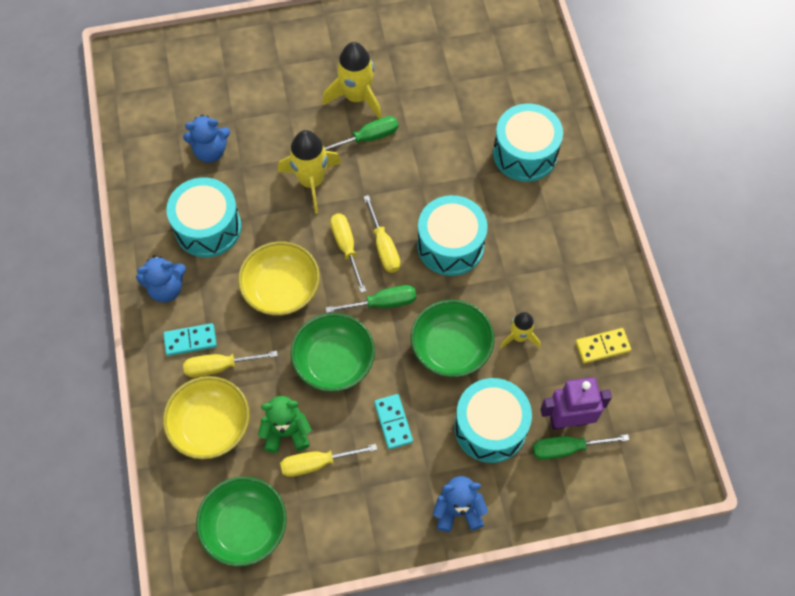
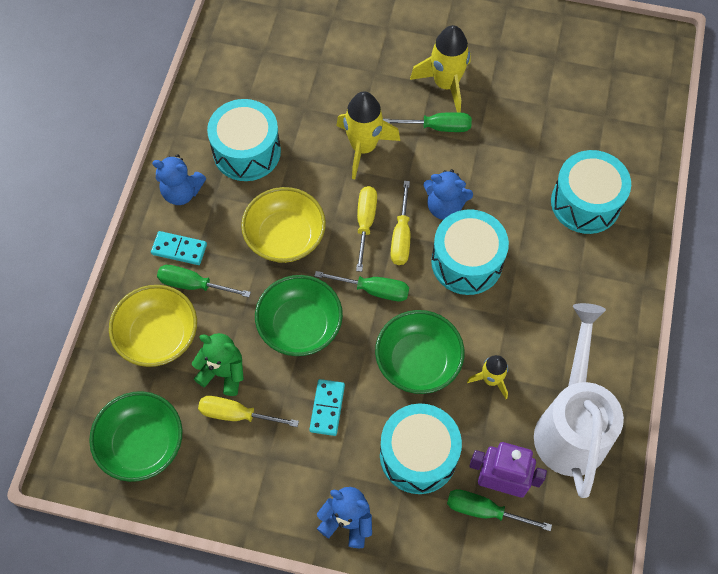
camera: 25 degrees right, 0 degrees up
(210, 151) = (284, 82): blue teddy bear -> blue teddy bear (444, 206)
(219, 366) = (193, 284): yellow screwdriver -> green screwdriver
(602, 346) = (570, 426): yellow domino -> white watering can

